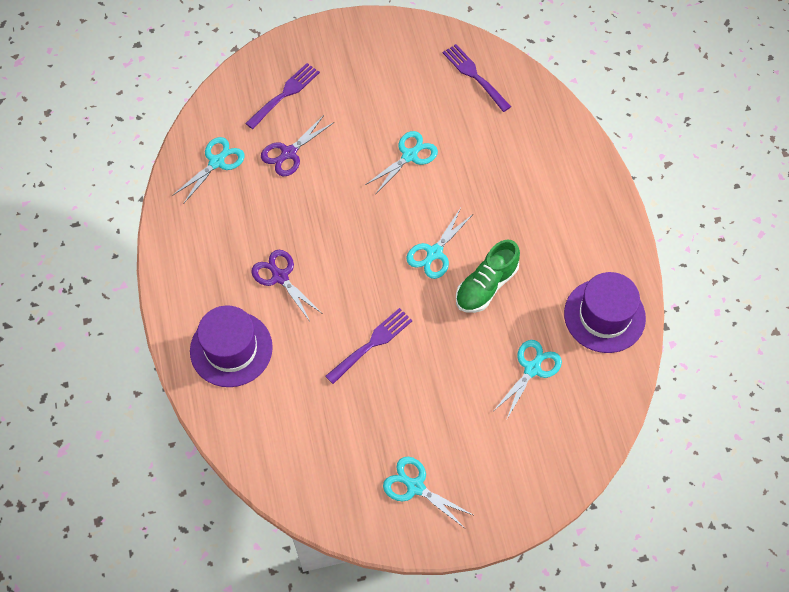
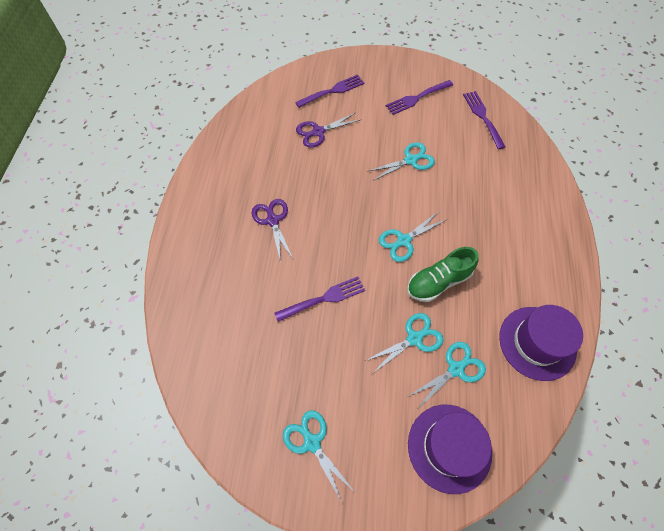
camera: 20 degrees right, 0 degrees up
(216, 162) = (262, 123): turquoise scissors -> turquoise scissors (414, 338)
(231, 349) = (210, 264): purple hat -> purple hat (449, 447)
(390, 73) = (417, 98): none -> purple fork

